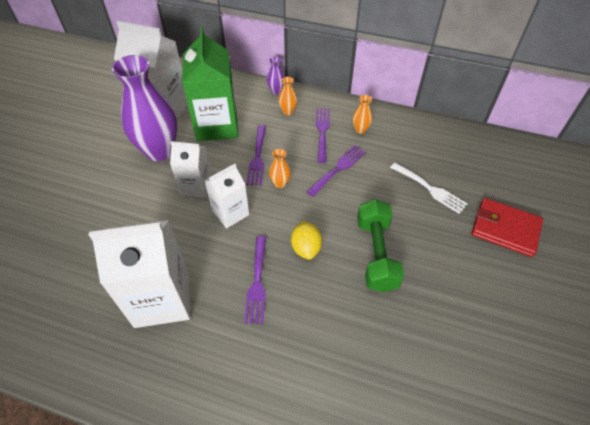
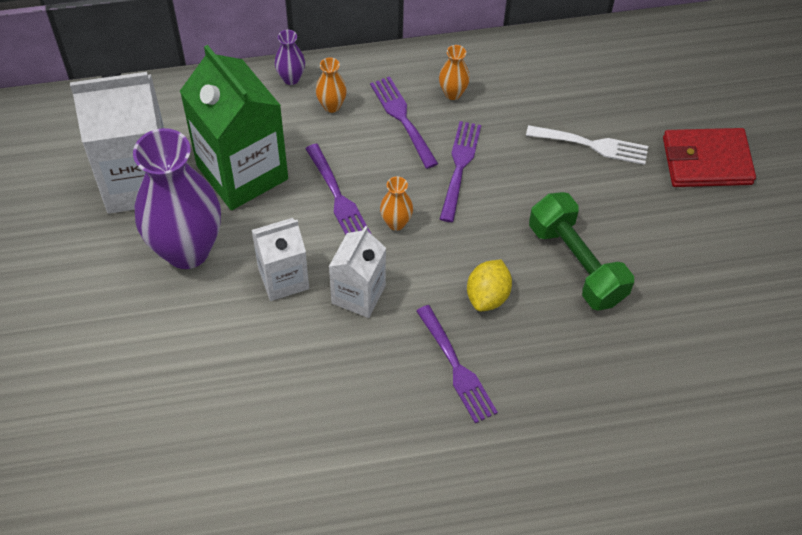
camera: 30 degrees left, 5 degrees up
(162, 299) = (353, 445): white carton -> none
(306, 248) = (487, 296): yellow lemon -> yellow lemon turned 60 degrees clockwise

